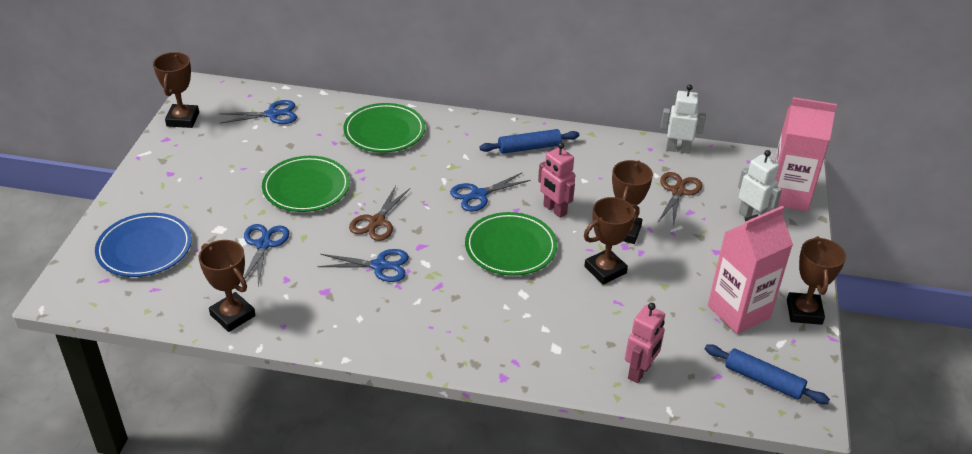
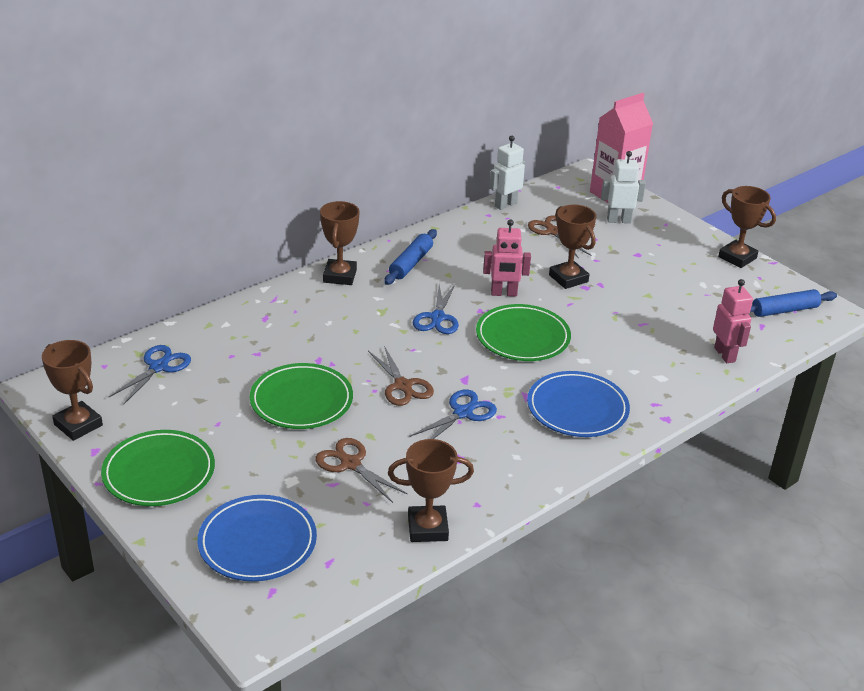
camera: 50 degrees left, 5 degrees down
(263, 245) = (350, 464): blue scissors -> brown scissors
(384, 131) = (282, 319): green plate -> green plate (159, 472)
(455, 321) = (577, 408): none -> blue plate
(605, 270) = (601, 310): brown trophy -> brown trophy (340, 276)
(738, 312) = (709, 281): pink carton -> none

